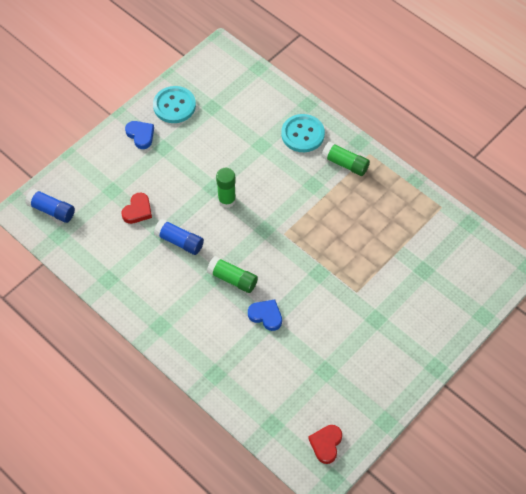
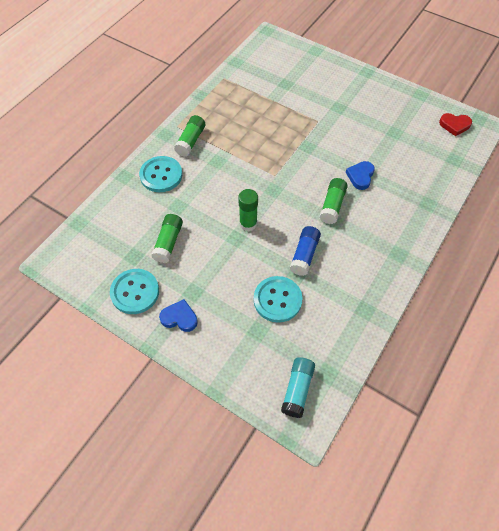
camera: 100 degrees left, 0 degrees up
(52, 210) = (297, 389): blue glue stick -> turquoise glue stick
(138, 210) = (277, 300): red heart -> turquoise button
(141, 135) = (179, 318): blue heart -> blue heart turned 60 degrees clockwise
(220, 134) = (168, 242): none -> green glue stick

